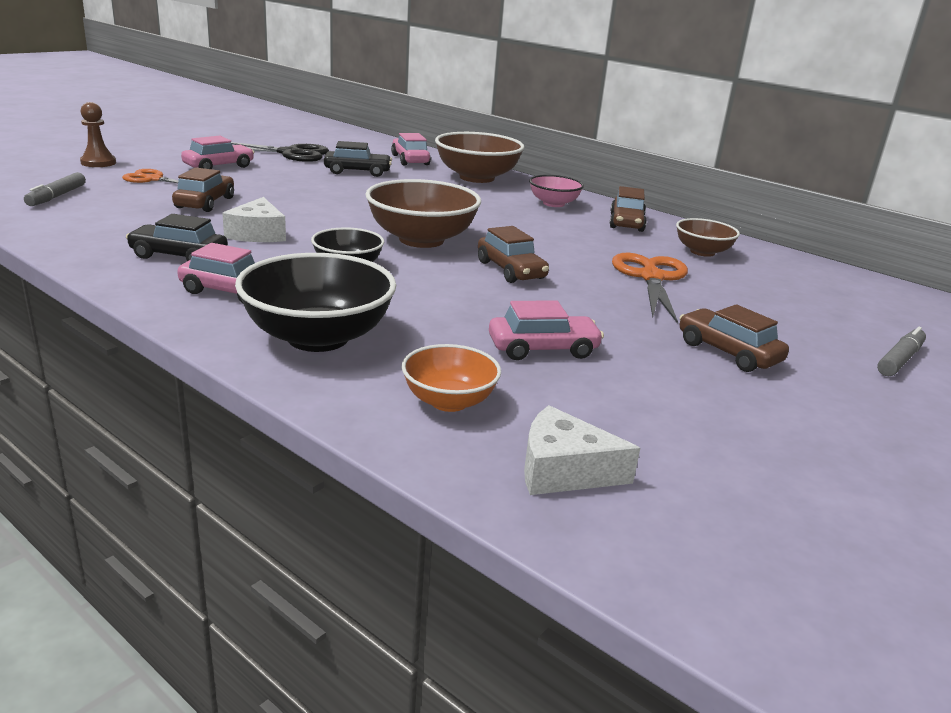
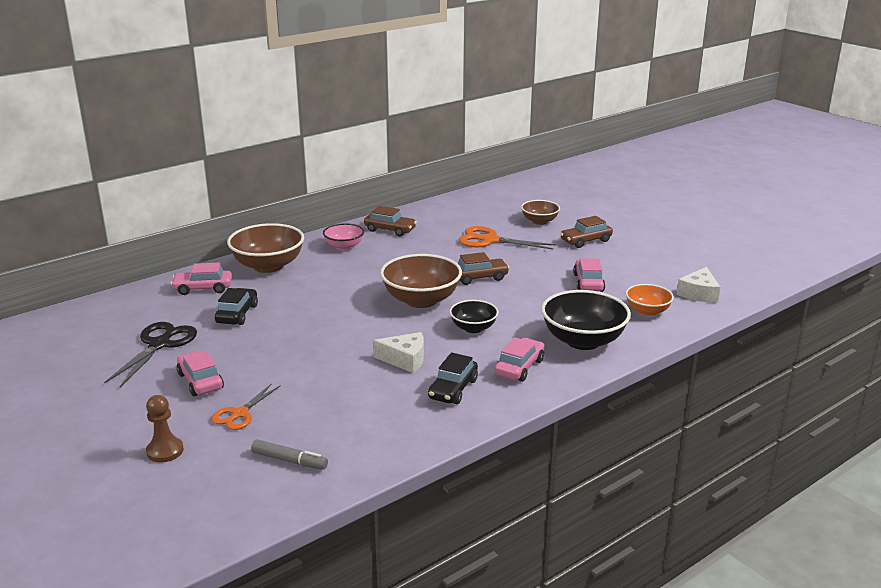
camera: 75 degrees left, 0 degrees up
(205, 203) = (321, 384): brown car -> none
(702, 252) = (447, 219): brown bowl -> brown bowl (539, 221)
(899, 360) = (588, 207): grey marker -> none

